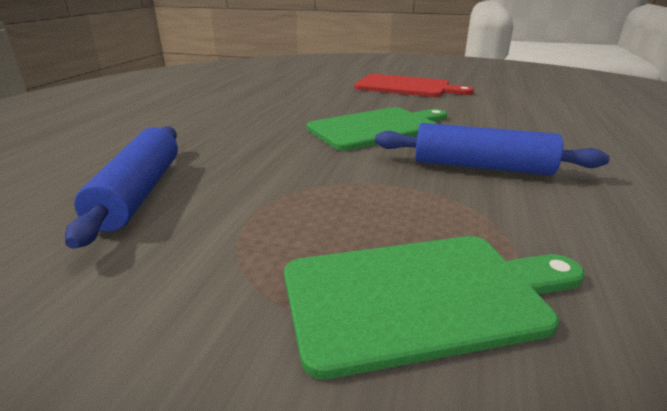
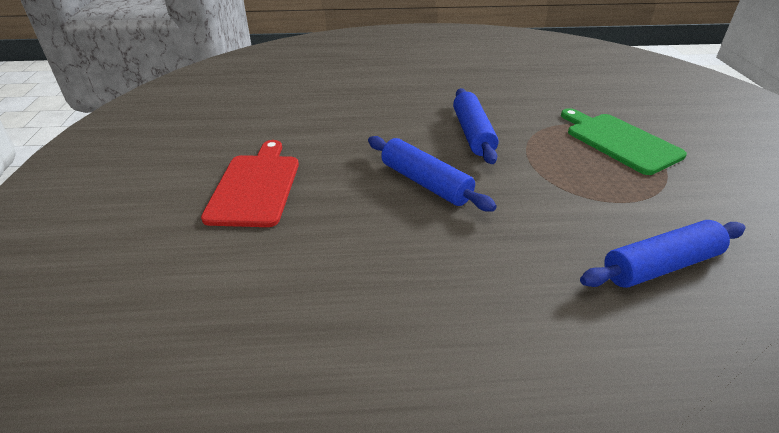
camera: 110 degrees left, 10 degrees up
(377, 128) = (425, 183): green cutting board -> blue rolling pin

